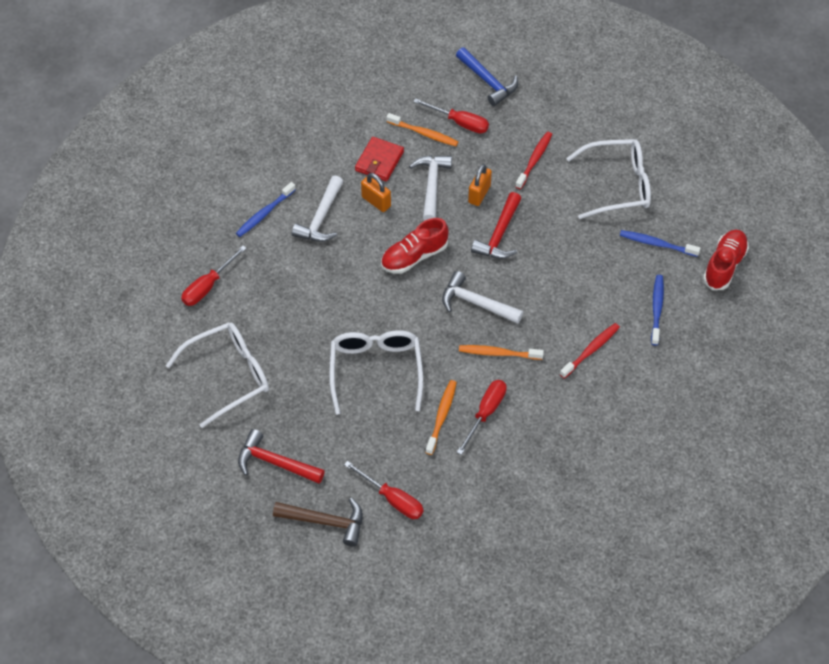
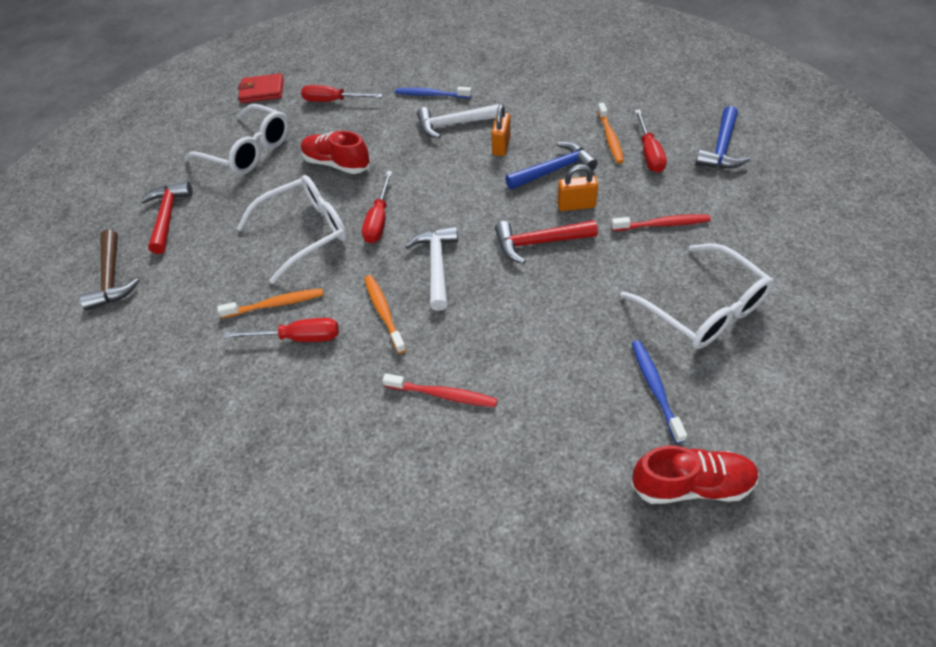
camera: 65 degrees right, 5 degrees down
(379, 161) = (549, 127): red wallet -> red wallet (262, 91)
(392, 499) = (155, 313): red screwdriver -> red screwdriver (379, 220)
(414, 256) = (459, 197): red shoe -> red shoe (337, 164)
(431, 186) = (554, 170): white hammer -> blue hammer
(657, 309) = (555, 436): blue toothbrush -> none

